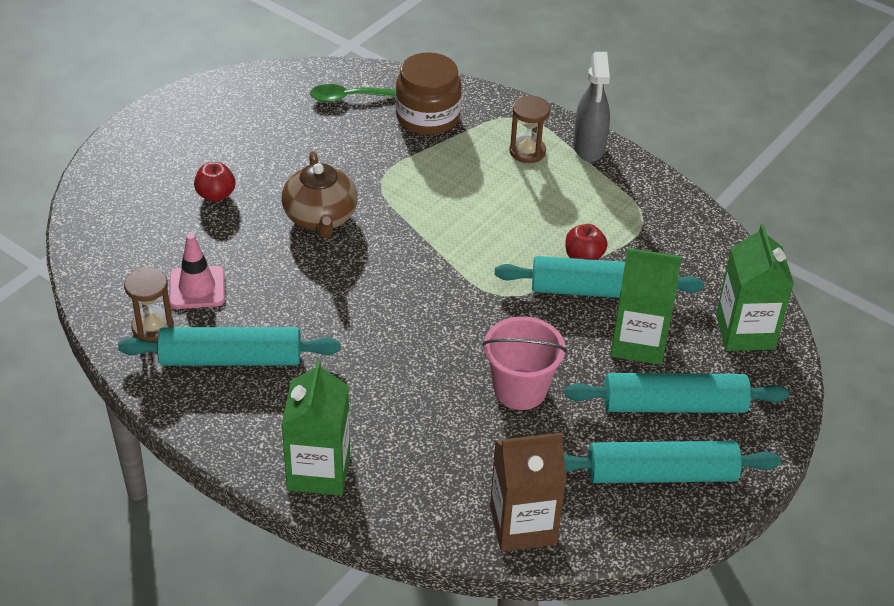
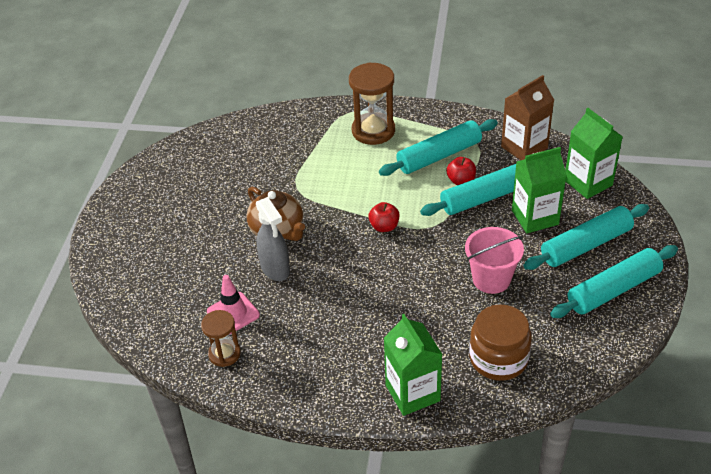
camera: 25 degrees left, 0 degrees up
(216, 195) = (194, 246): red apple -> red apple (384, 227)
(231, 359) = (295, 349): turquoise rolling pin -> turquoise rolling pin (439, 156)
(347, 97) = (231, 145): green spoon -> none
(427, 117) = (293, 135): brown jar -> brown jar (498, 358)
(523, 525) = (562, 361): brown carton -> brown carton (524, 147)
(527, 151) = (373, 131): brown hourglass -> brown hourglass, size x1.67
(589, 148) = (408, 113): grey spray bottle -> grey spray bottle (275, 269)

